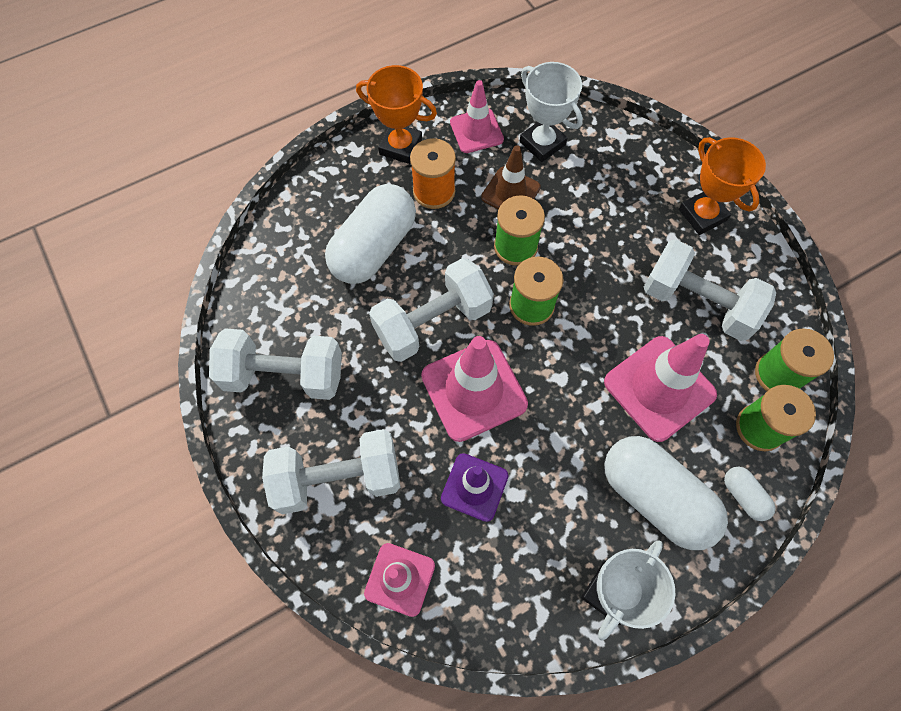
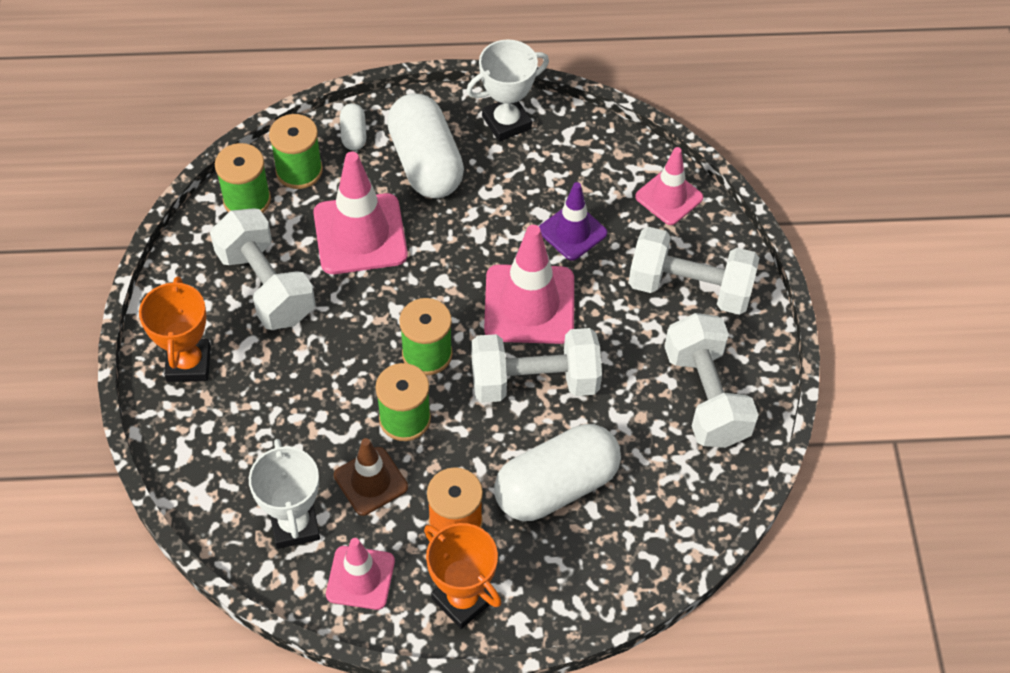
camera: 155 degrees left, 10 degrees down
(284, 375) = (706, 396): white dumbbell -> white dumbbell turned 45 degrees clockwise

